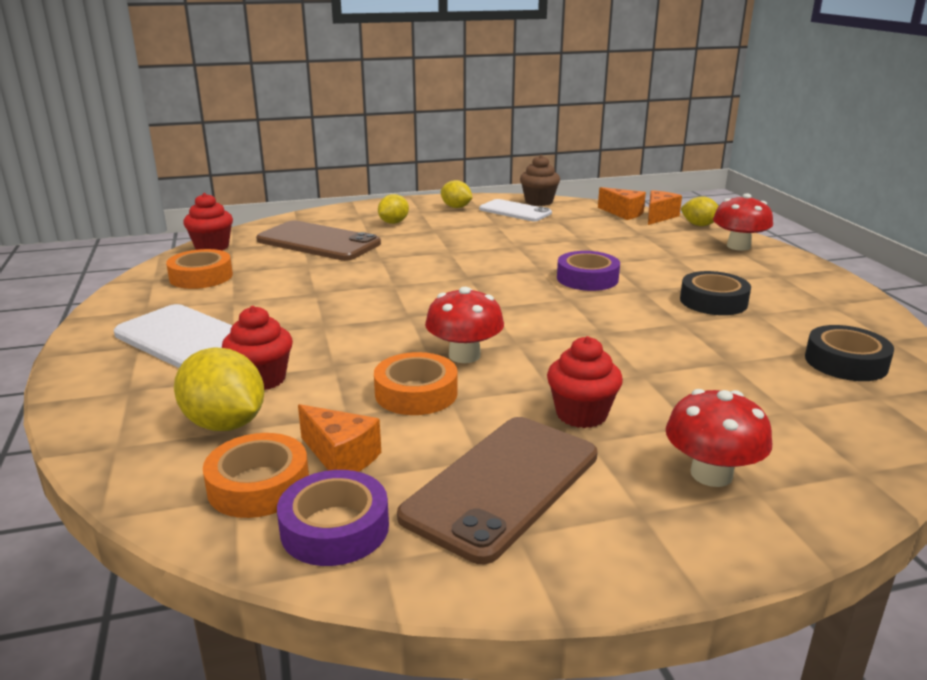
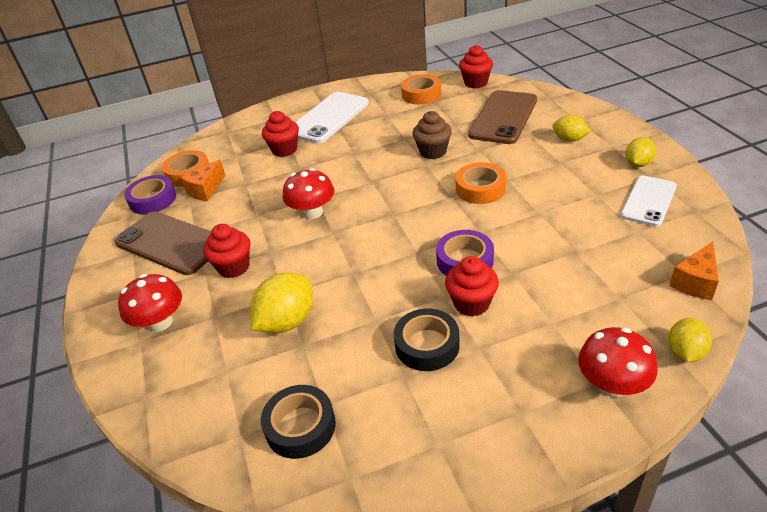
camera: 90 degrees right, 15 degrees up
(225, 424) = (241, 151): yellow lemon -> yellow lemon (287, 321)
(416, 393) = (265, 201): orange tape -> orange tape (480, 188)
(539, 202) = (697, 214): brown cupcake -> brown cupcake (433, 152)
(652, 280) = (471, 303): none -> red cupcake
(659, 217) = (700, 314): orange cheese -> none

